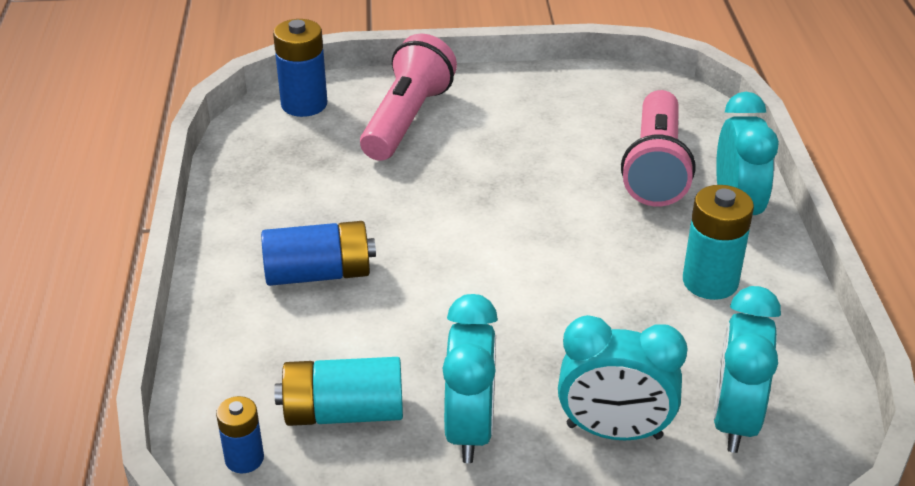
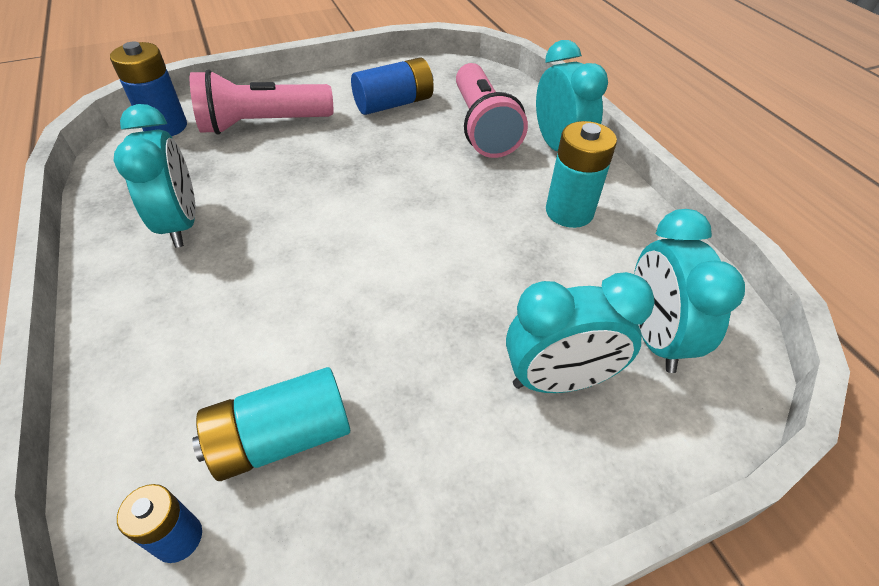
camera: 20 degrees left, 10 degrees up
(319, 273) = (216, 283): blue battery -> blue battery (394, 103)
(406, 120) = (263, 124): pink flashlight -> pink flashlight turned 105 degrees counterclockwise
(470, 429) = (422, 419): turquoise clock -> turquoise clock (181, 224)

